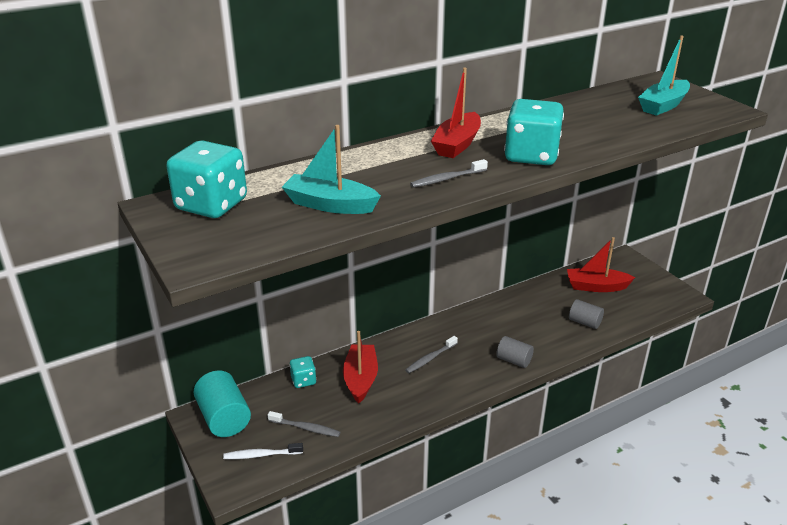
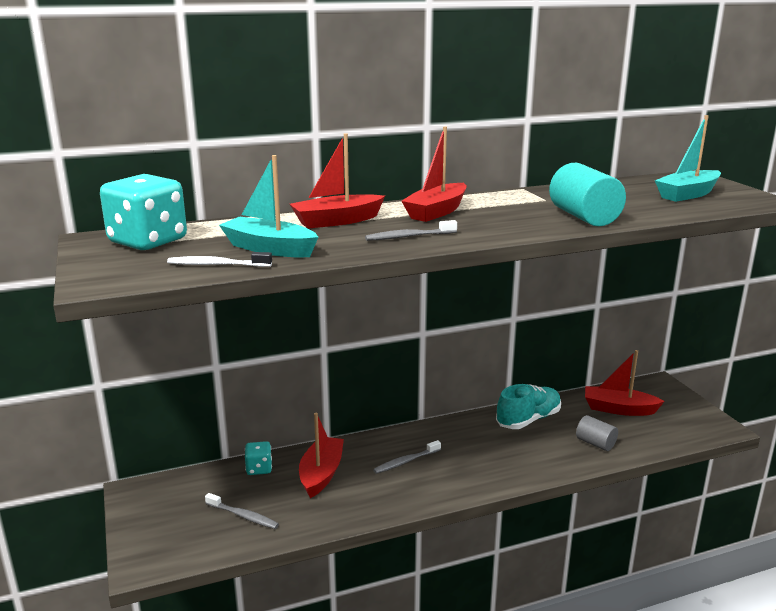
camera: 10 degrees right, 10 degrees down
(224, 418) = (160, 496): turquoise cylinder -> turquoise cylinder (583, 217)
(261, 455) = (185, 537): white toothbrush -> white toothbrush (217, 265)
(373, 163) = (337, 221): none -> red boat
(514, 360) = (501, 473): grey cylinder -> none
(523, 305) = (528, 420): none -> turquoise shoe
(531, 156) = (514, 224): turquoise dice -> none

